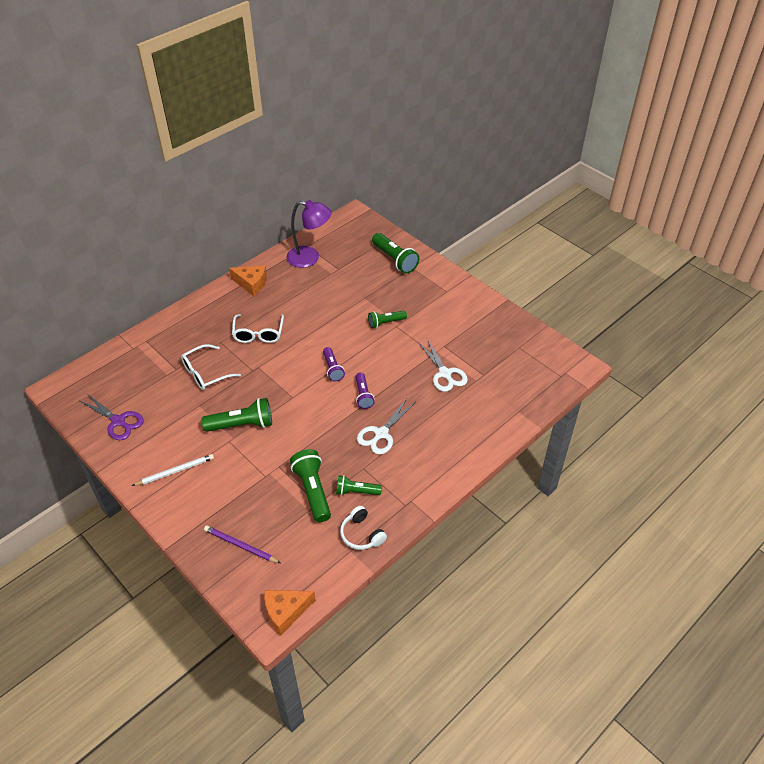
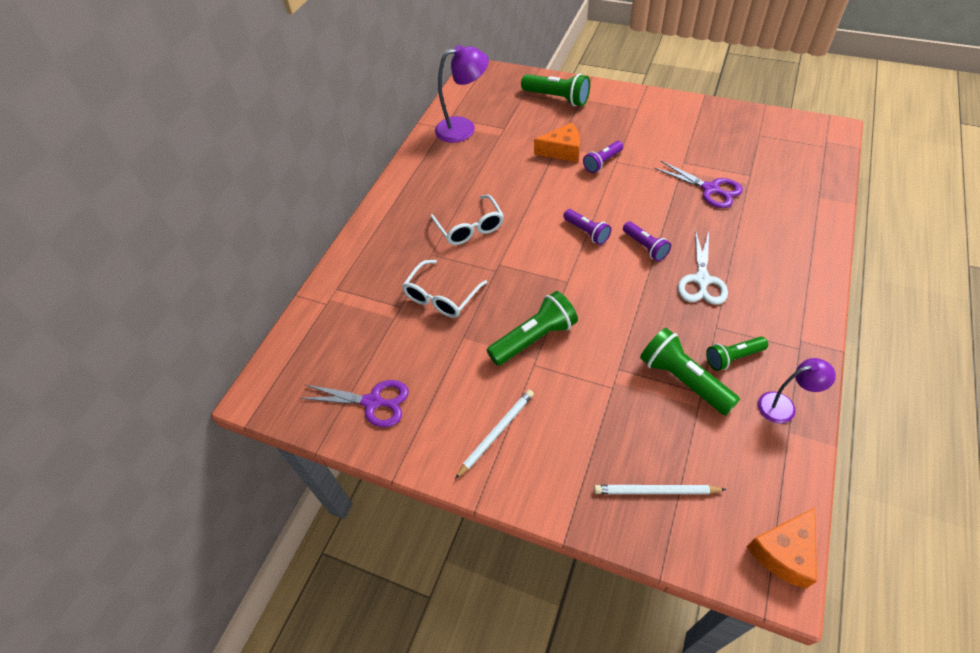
camera: 20 degrees left, 5 degrees up
(240, 546) = (656, 491): purple pencil -> white pencil
(251, 284) = (418, 178): orange cheese -> orange cheese (562, 151)
(361, 534) = (784, 406): white headphones -> purple lamp
(385, 323) = (602, 162): green flashlight -> purple flashlight
(445, 373) = (710, 189): white scissors -> purple scissors

